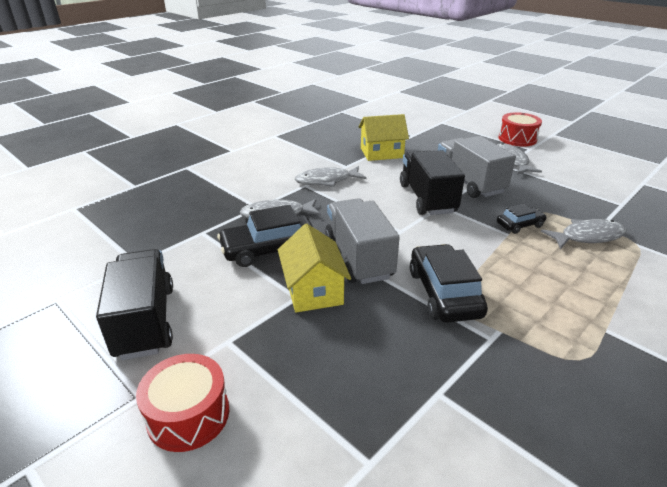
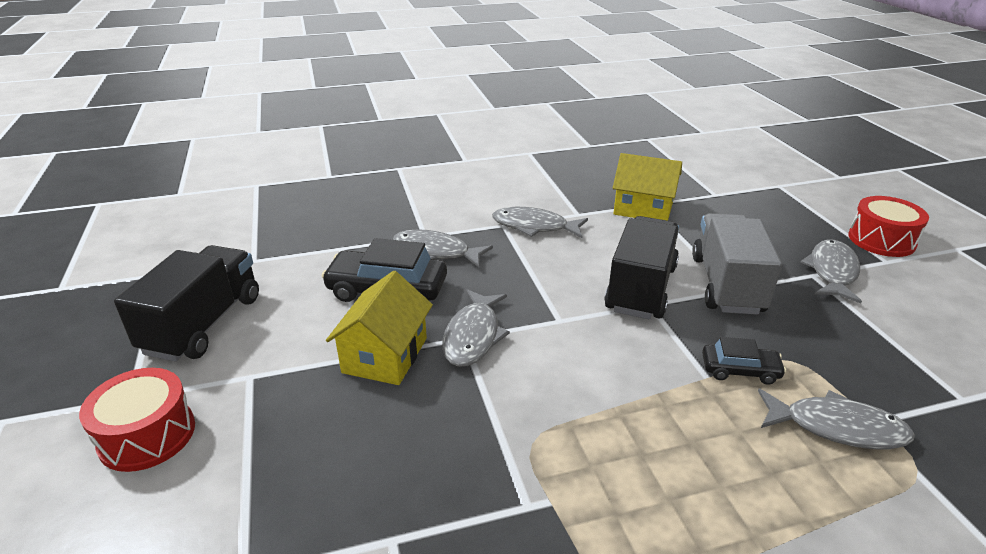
camera: 30 degrees right, 0 degrees up
(358, 258) = (473, 336): grey truck -> grey fish
(444, 293) = (529, 421): black car -> none

